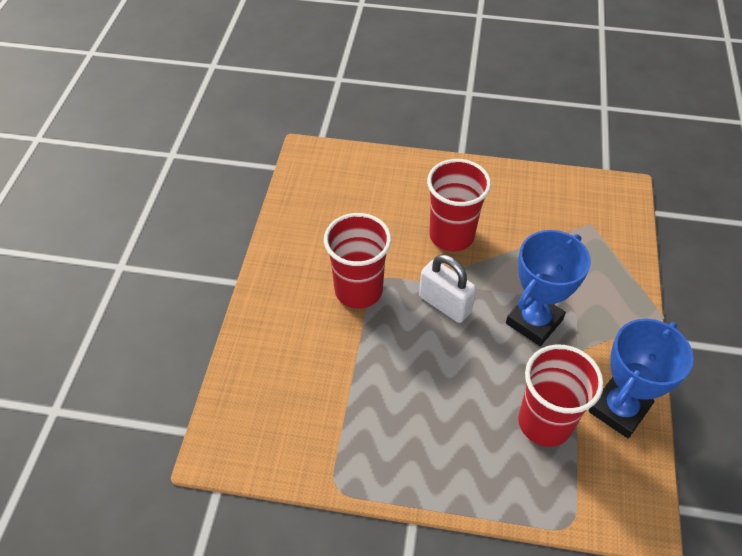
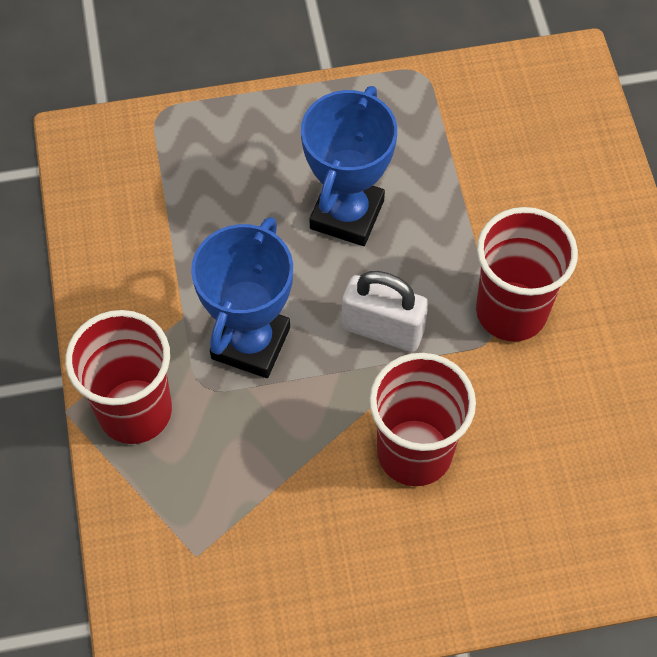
camera: 160 degrees right, 10 degrees up
(545, 422) = (207, 210): red cup -> red cup (135, 411)
(619, 409) = (117, 255): blue trophy -> blue trophy (347, 214)

